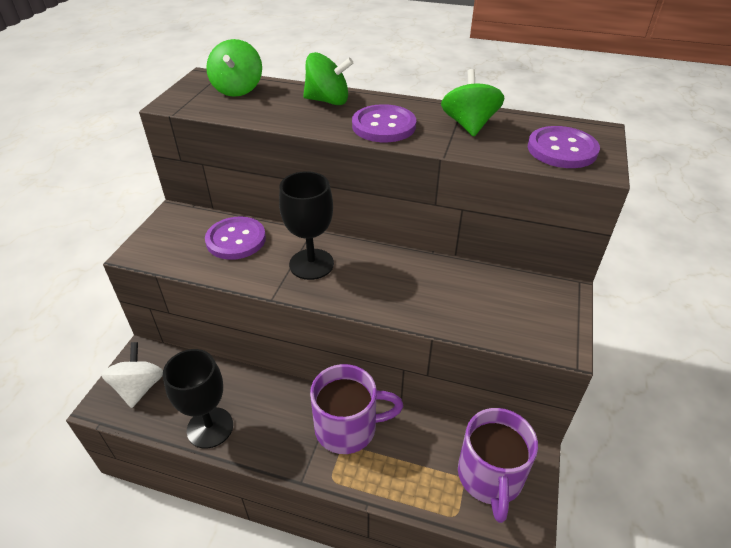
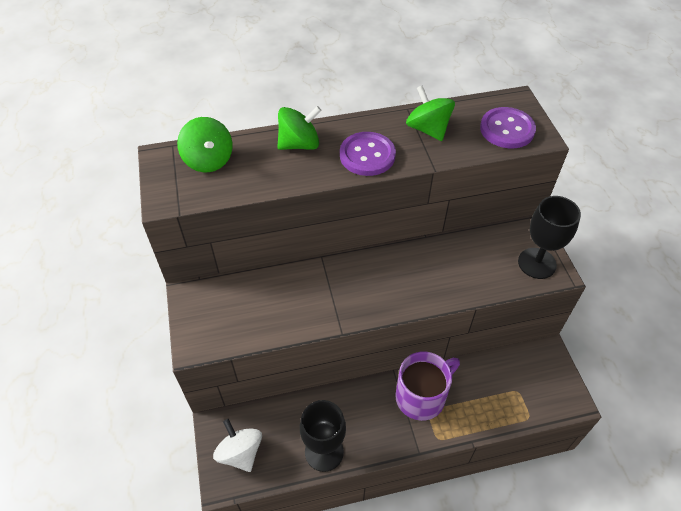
camera: 30 degrees left, 10 degrees up
(236, 240) = (268, 294): purple button -> none
(311, 264) = (347, 288): black goblet -> black goblet (537, 263)
(490, 477) = (533, 380): purple mug -> none

